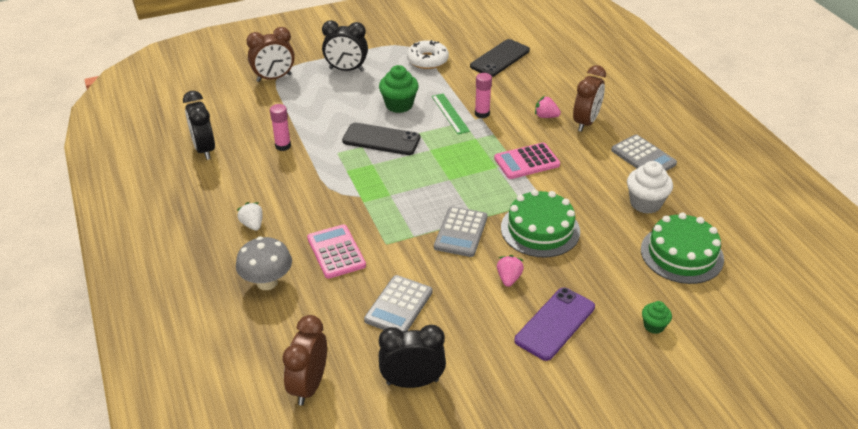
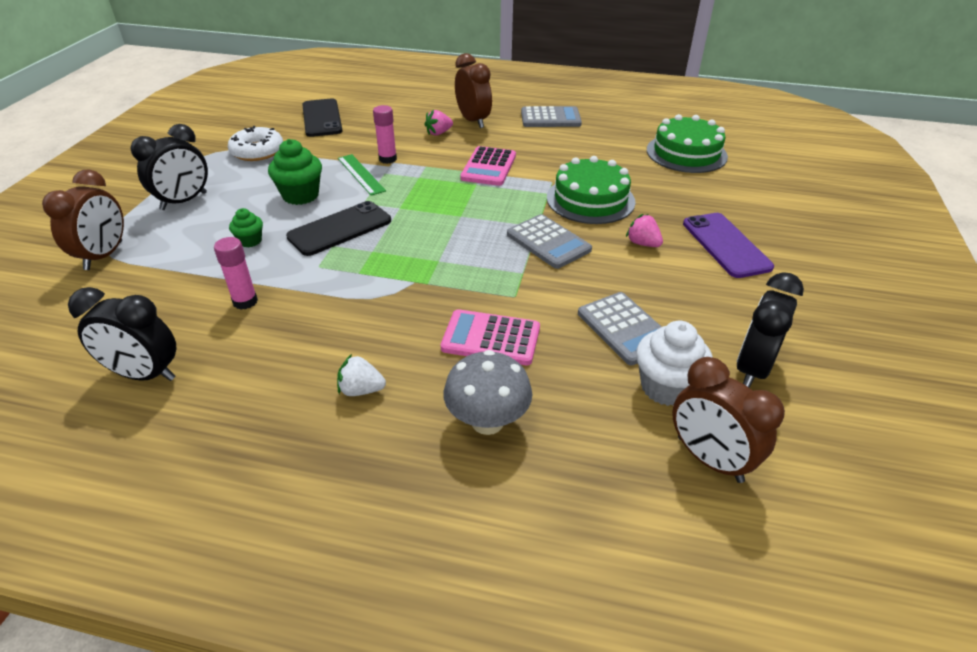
camera: 55 degrees left, 0 degrees up
(450, 113) = (361, 174): green ruler -> green ruler turned 45 degrees clockwise
(645, 203) = (609, 141): white cupcake -> white cupcake (666, 387)
(654, 326) = (763, 200): green cupcake -> green cupcake (250, 241)

